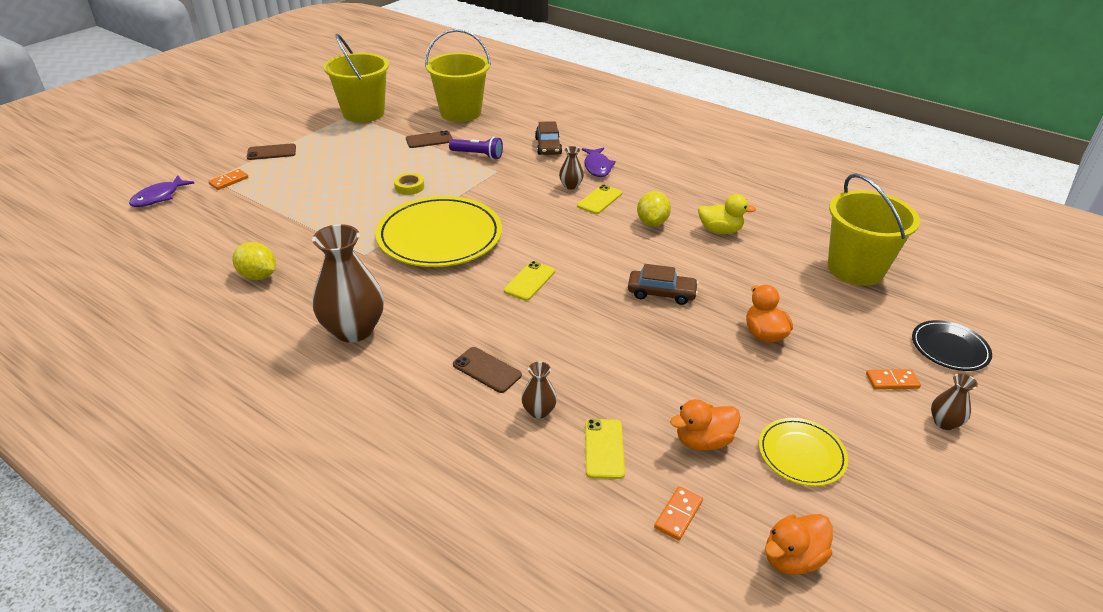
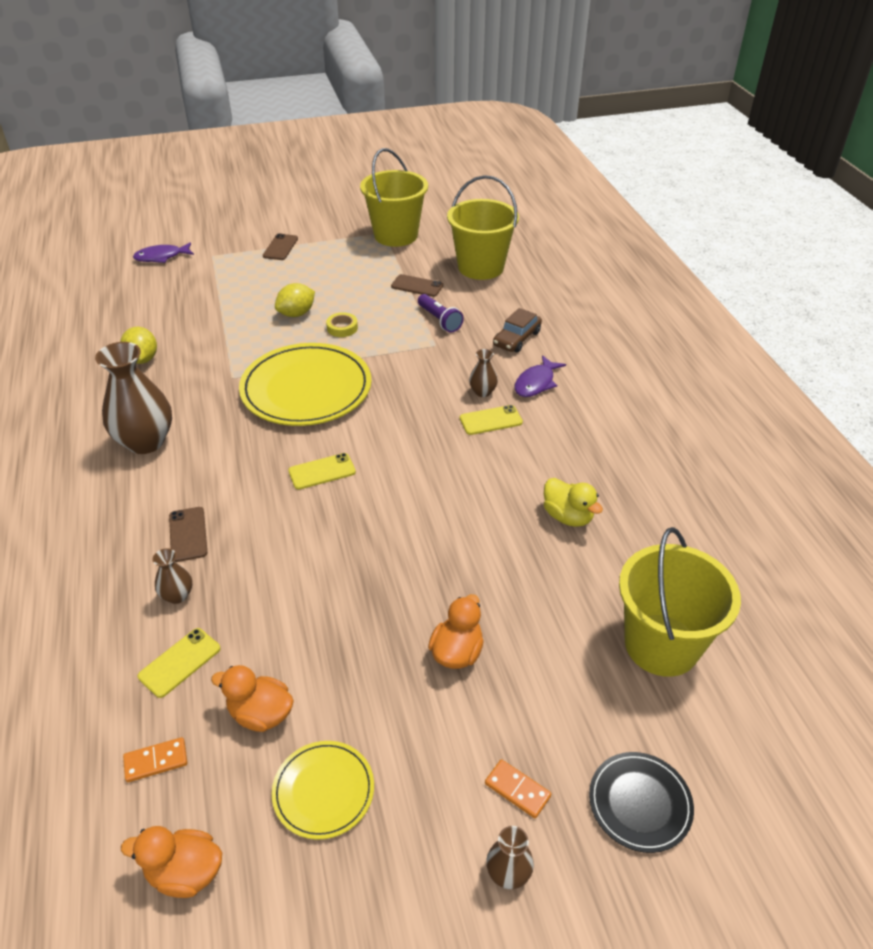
camera: 40 degrees right, 5 degrees up
(229, 181) = (221, 262): orange domino -> none
(271, 152) = (280, 247): brown phone -> brown phone turned 75 degrees clockwise
(652, 222) = (509, 471): yellow lemon -> yellow lemon (296, 314)
(661, 293) = (418, 550): brown car -> none

